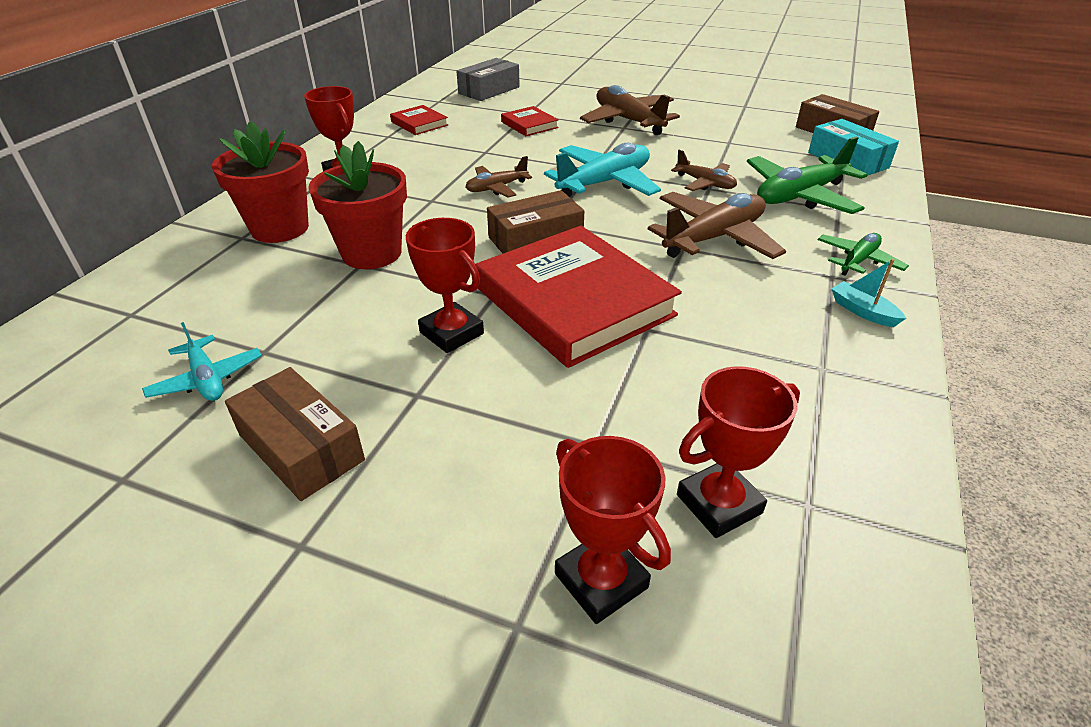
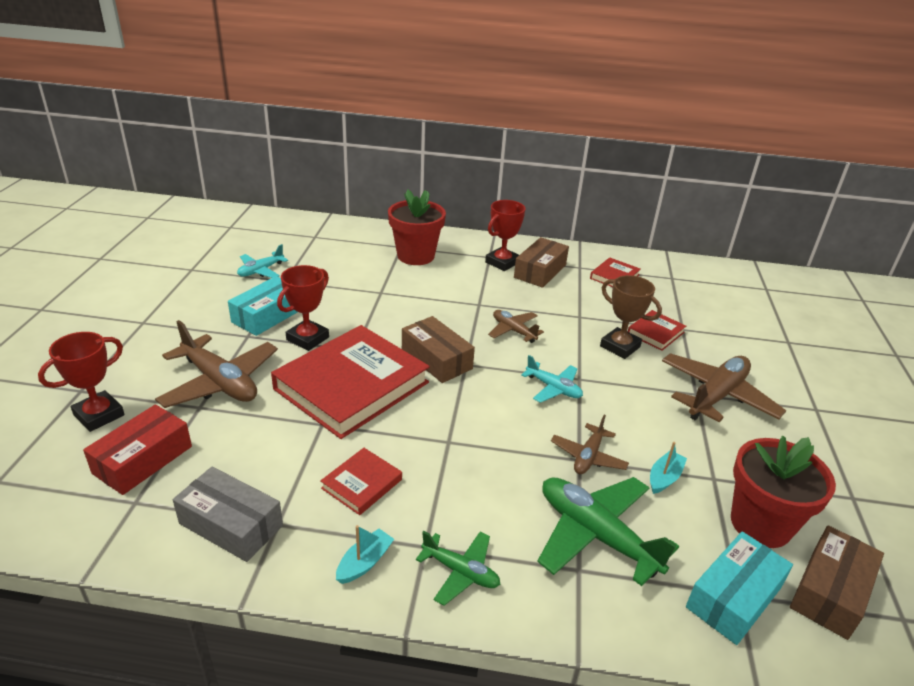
camera: 75 degrees right, 5 degrees down
(301, 447) = (207, 308): brown box -> brown box (540, 271)
(366, 372) = (267, 315): none -> turquoise box
(371, 253) = (395, 294): red flower pot -> red flower pot (760, 524)
(489, 90) = (723, 300): grey box -> grey box (231, 524)
(545, 143) = (620, 346): none -> brown trophy
(604, 183) = (553, 388): turquoise plane -> turquoise plane, size x0.56
(714, 238) = (472, 462): brown plane -> brown plane (220, 382)
(719, 504) = (143, 459): red trophy -> red box
(730, 159) = (664, 478): none -> turquoise boat
(751, 306) = (362, 484): none -> red book

